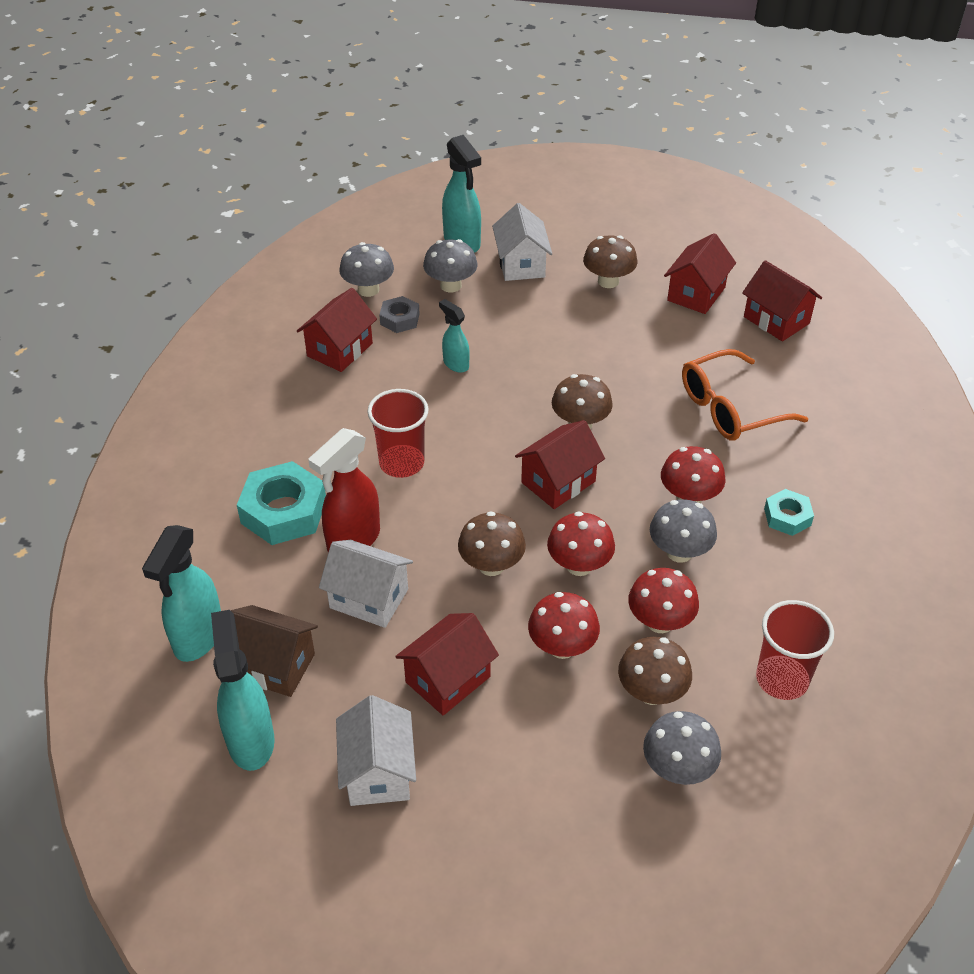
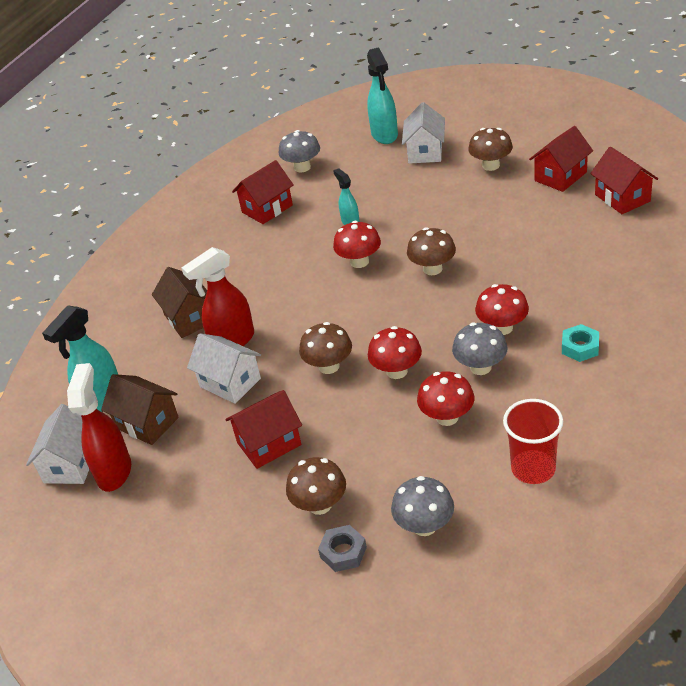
camera: 20 degrees right, 5 degrees down
(251, 740) = (114, 471): turquoise spray bottle -> red spray bottle
(284, 511) = (189, 318): turquoise nut -> brown house
(378, 771) = (196, 503): white house -> white house (71, 464)
(399, 319) = (318, 189): grey nut -> grey nut (343, 552)
(401, 463) = (286, 290): red cup -> none
(450, 285) = (365, 166): grey mushroom -> none
(558, 482) = (401, 310): red house -> none
(562, 647) = (363, 428): red mushroom -> red mushroom (359, 262)
(651, 692) = (422, 468): brown mushroom -> brown mushroom (320, 505)
(730, 408) = (559, 263): orange glasses -> none

